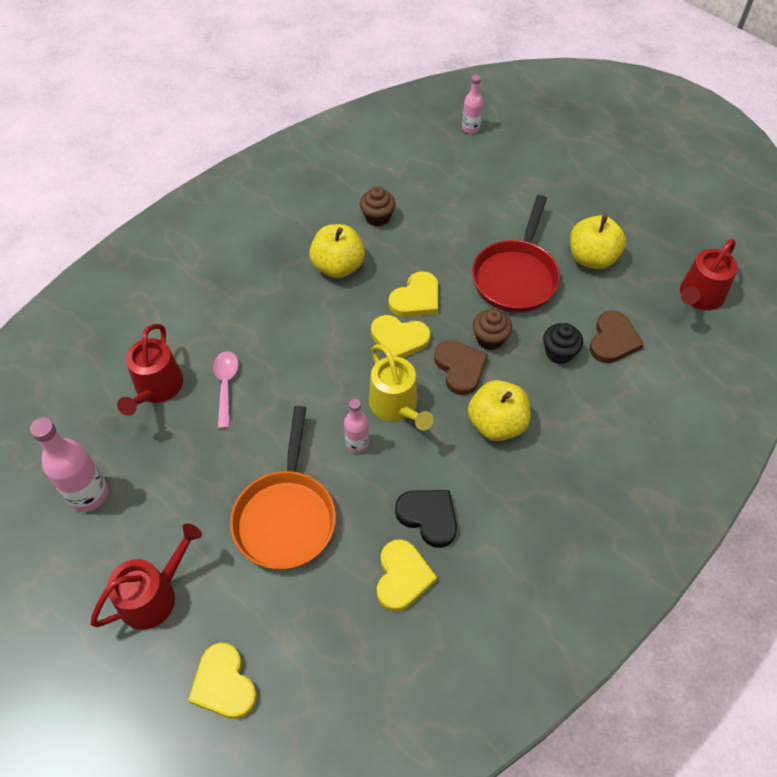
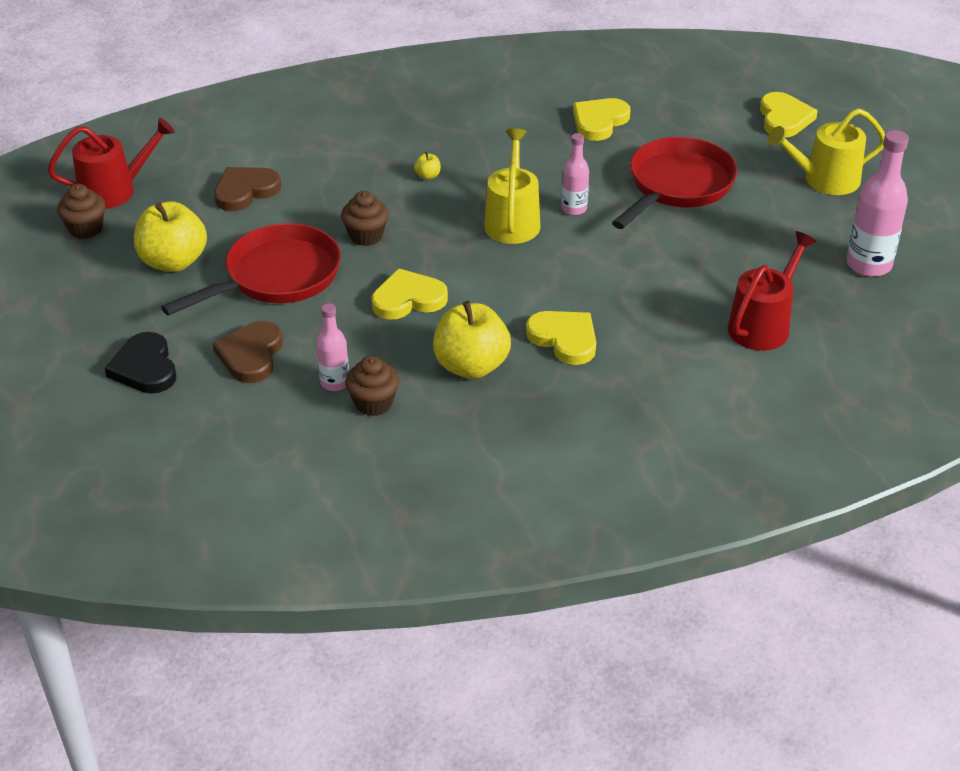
camera: 150 degrees left, 15 degrees down
(154, 596) = (825, 180): red watering can -> yellow watering can
(226, 385) = (682, 300): pink spoon -> none
(286, 516) = (677, 186): orange pan -> red pan
(399, 339) = (461, 271): yellow heart -> yellow heart (564, 339)
(428, 517) = (547, 144): black heart -> black heart (145, 368)
(460, 368) = (421, 225): brown heart -> brown heart (251, 355)
(470, 128) = (127, 472): pink bottle -> pink bottle (334, 382)
(497, 424) = (428, 176): yellow apple -> yellow apple, size x0.40
(559, 353) = (309, 201): black cupcake -> none
(675, 257) = (86, 229): none -> brown cupcake

